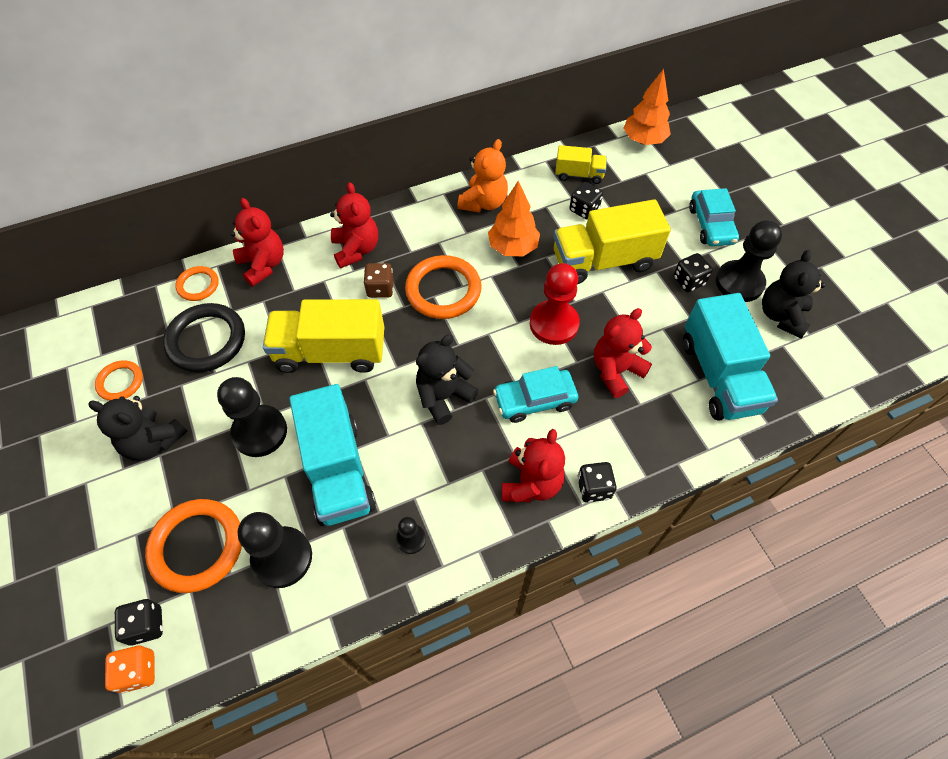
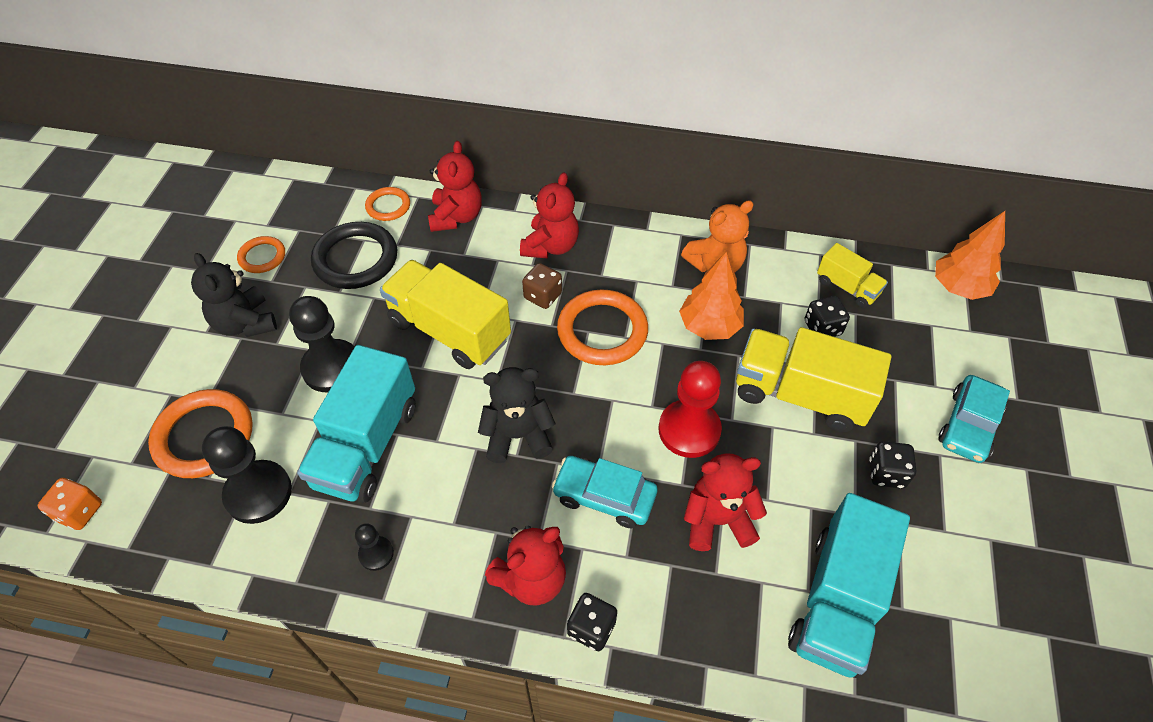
camera: 35 degrees right, 5 degrees down
(146, 625) = (116, 477): black dice -> none
(739, 283) = (951, 511): black pawn -> none
(781, 316) = (977, 582): black teddy bear -> none

